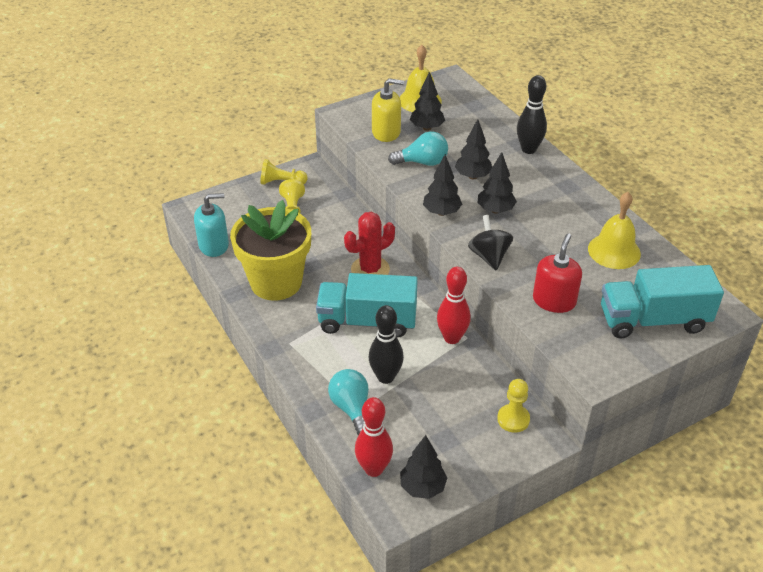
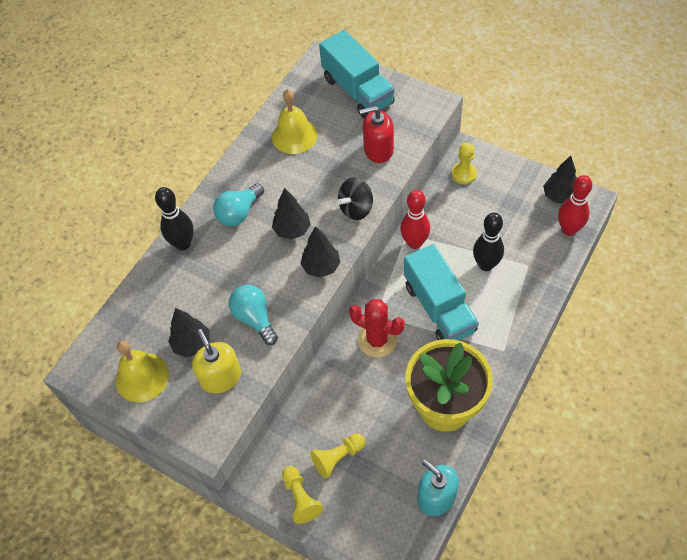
camera: 115 degrees left, 15 degrees up
(352, 408) = (531, 270): turquoise light bulb -> turquoise light bulb (239, 213)
(473, 176) = (252, 268): black tree -> none

